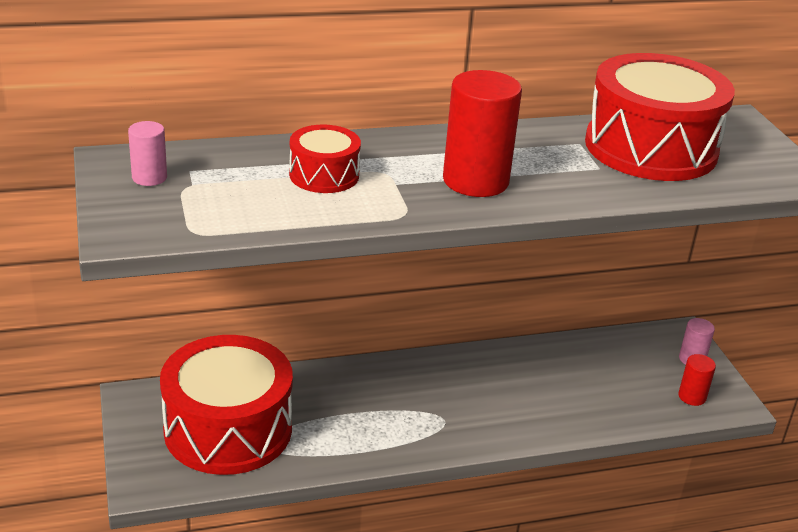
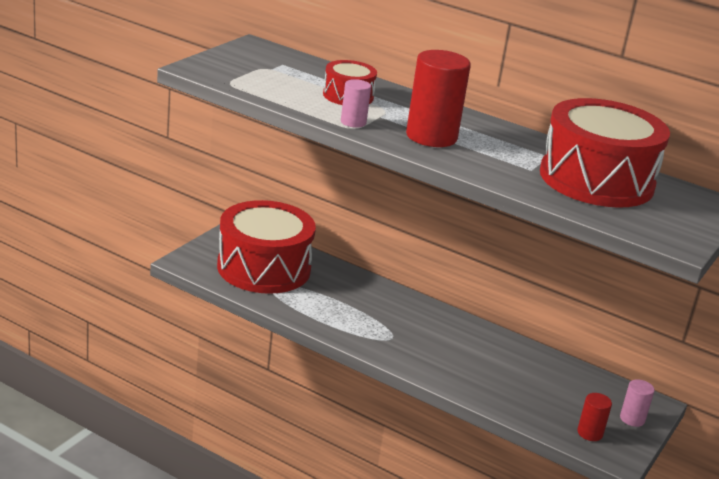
camera: 45 degrees right, 5 degrees down
(149, 177) = (256, 57): pink cylinder -> pink cylinder (353, 122)

